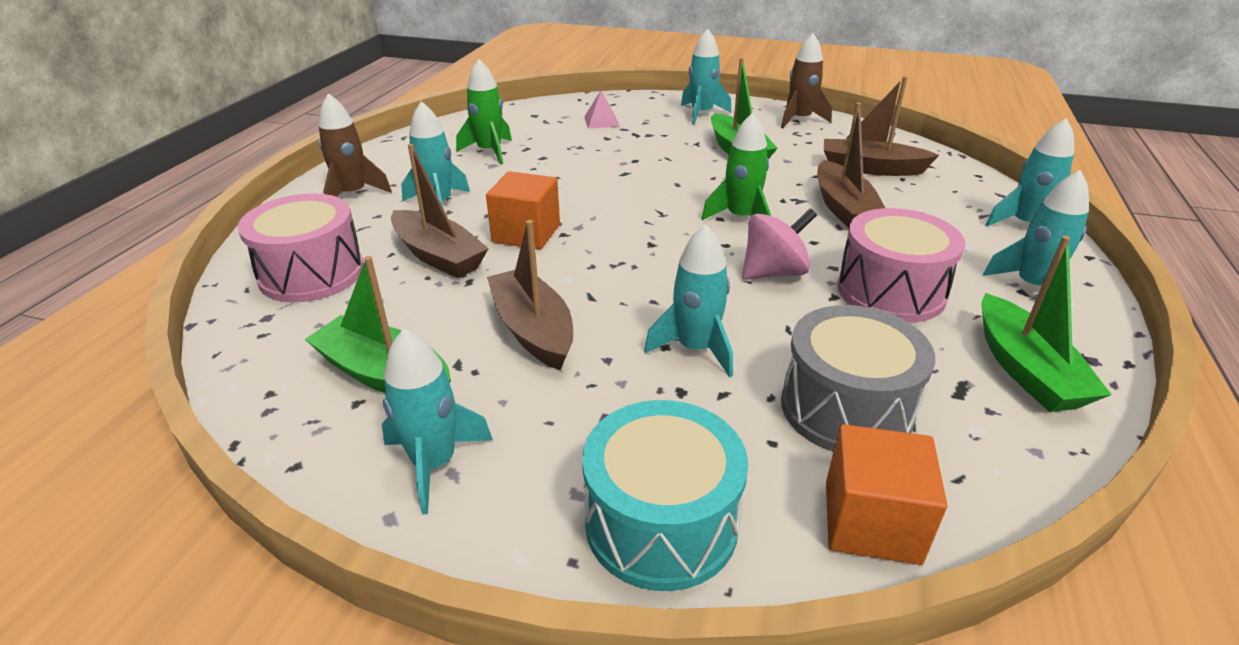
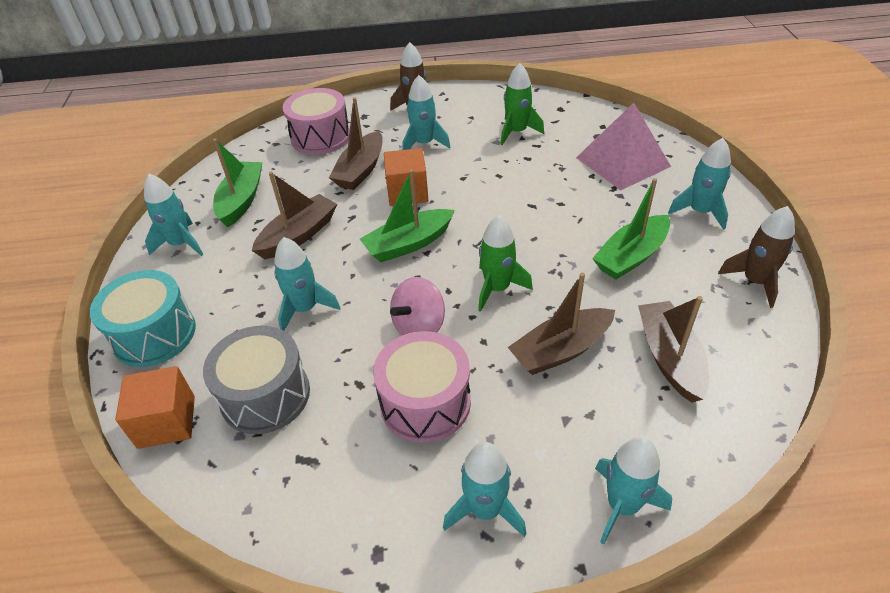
camera: 70 degrees right, 10 degrees up
(601, 121) = (622, 162): pink pyramid -> pink pyramid, size x2.21
(774, 272) = (419, 326): pink spinning top -> pink spinning top turned 90 degrees clockwise
(1025, 369) = (345, 502): green boat -> green boat (409, 244)

